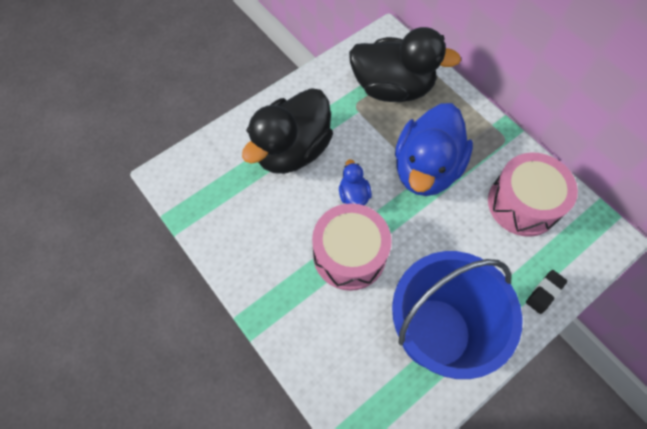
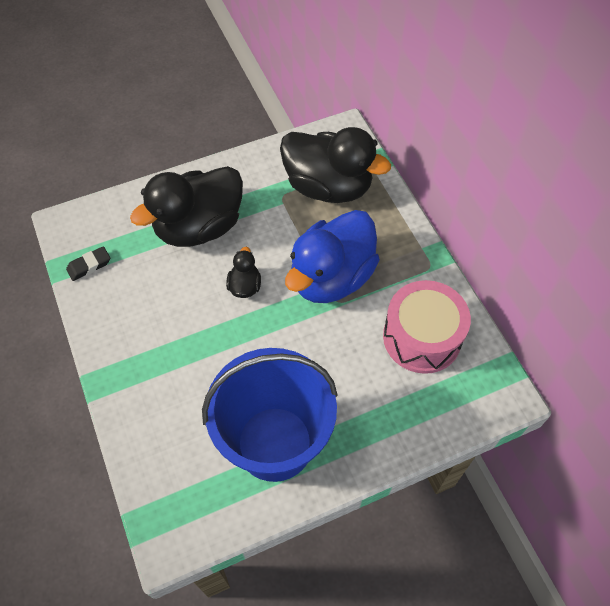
camera: 15 degrees right, 5 degrees down
(349, 255) = (217, 344): pink drum -> none
(353, 195) = (245, 286): blue duck -> black duck
(544, 292) = (408, 433): black eraser -> black eraser (89, 265)

